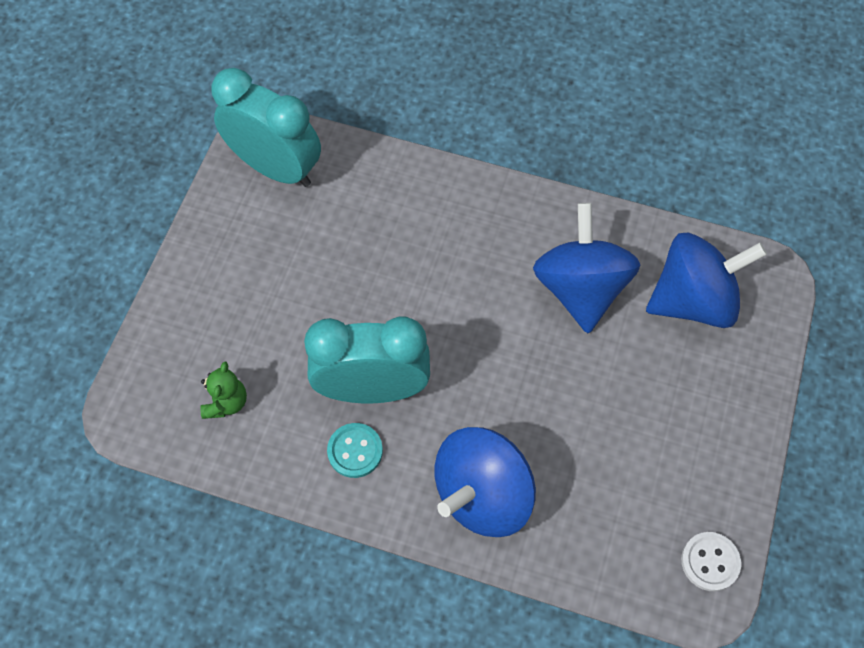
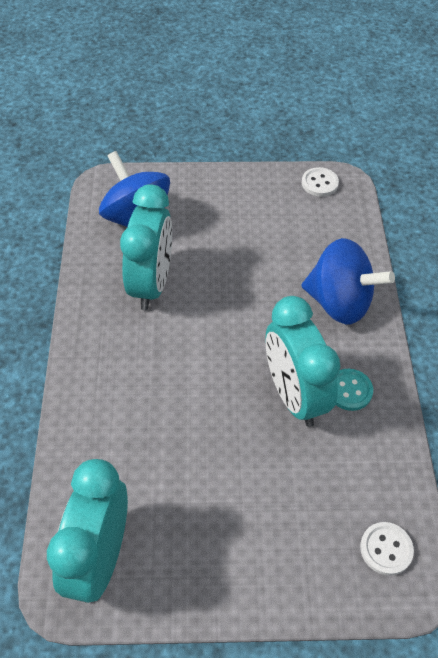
camera: 110 degrees left, 10 degrees down
(169, 408) = (386, 549): none -> white button
(226, 402) = (358, 502): green teddy bear -> none
(580, 288) = (151, 284): blue spinning top -> turquoise clock

